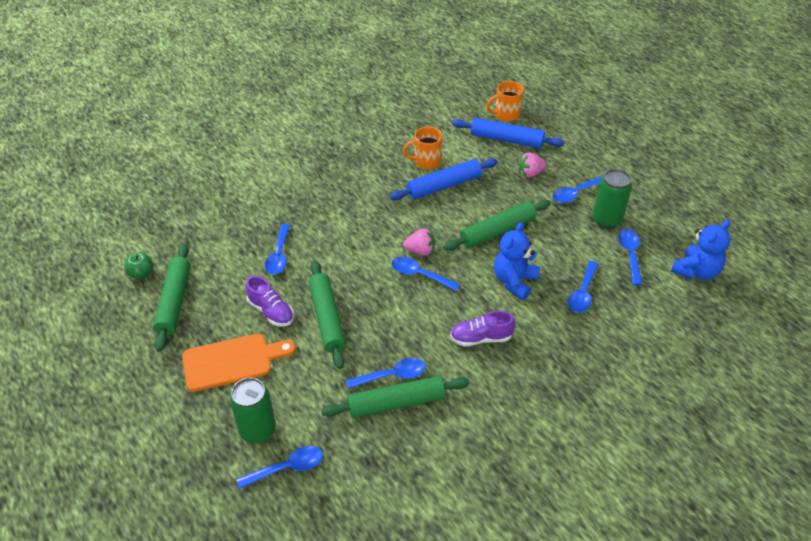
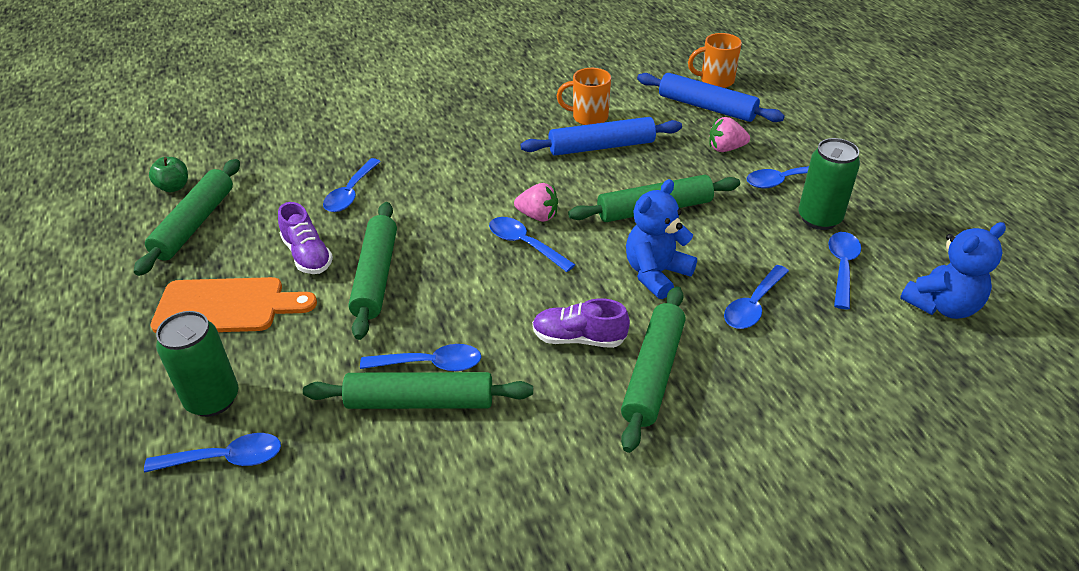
camera: 15 degrees right, 5 degrees down
(535, 353) = (653, 373): none -> green rolling pin

